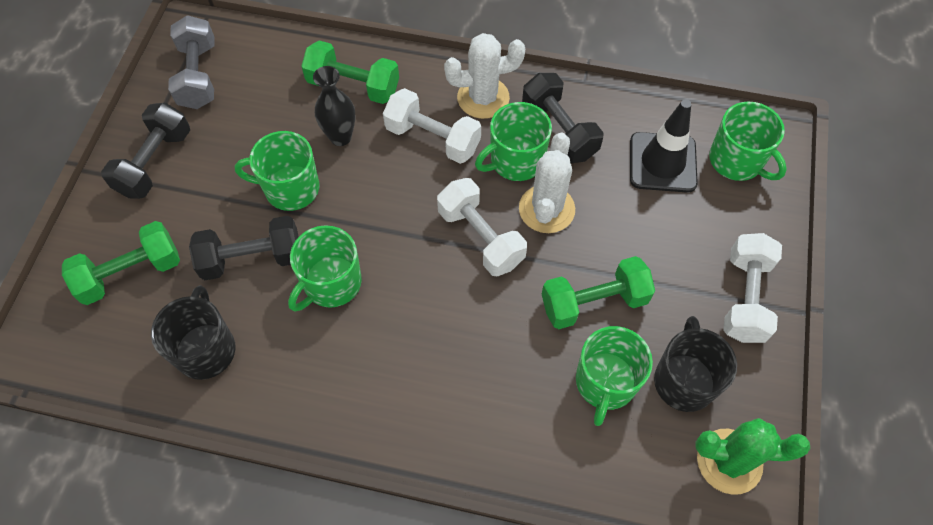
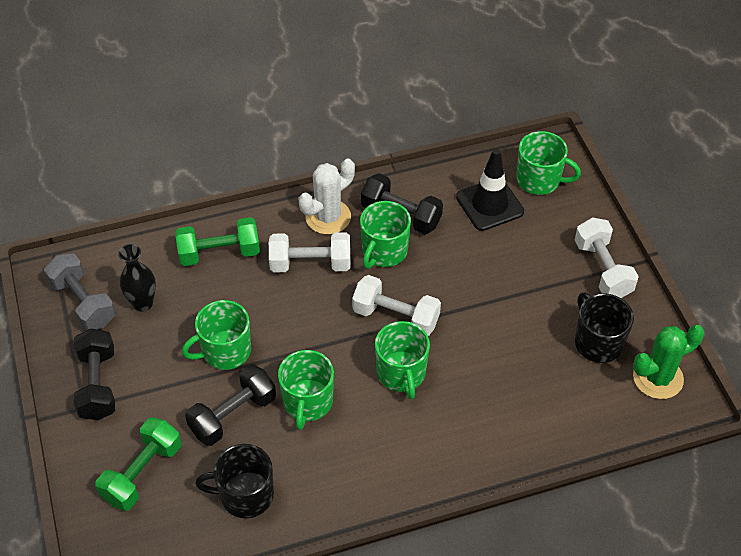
camera: 30 degrees left, 10 degrees down
(206, 349) = (245, 495): black mug -> black mug turned 60 degrees counterclockwise
(340, 137) = (237, 295): black vase -> black vase (143, 303)
(546, 209) = (429, 275): white cactus -> none
(594, 302) = (505, 322): green dumbbell -> none
(605, 382) = (547, 370): green mug -> green mug (401, 373)

